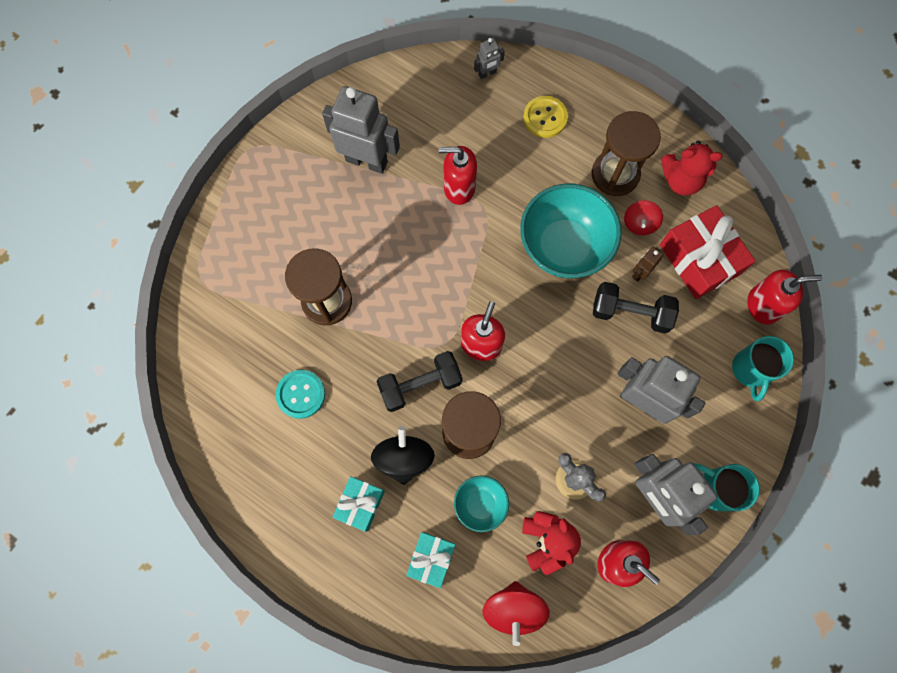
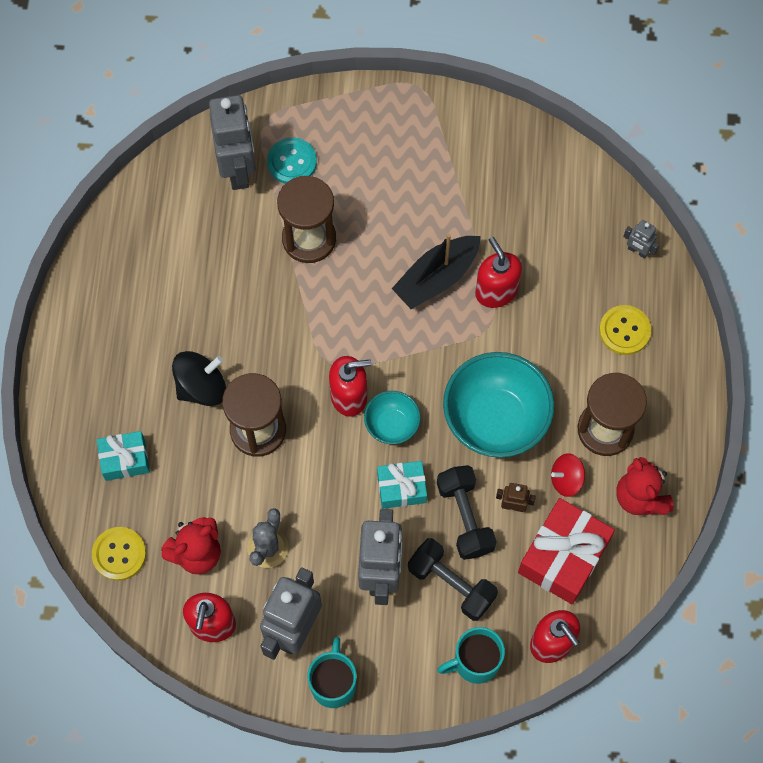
camera: 60 degrees right, 5 degrees down
(301, 394) = (209, 267): turquoise button -> turquoise button (292, 162)
(360, 504) = (139, 373): turquoise gift -> turquoise gift (401, 488)
(367, 161) = (470, 194): grey robot -> grey robot (238, 169)
(420, 385) = (278, 363): black dumbbell -> black dumbbell (451, 584)
(421, 224) = (437, 277): none -> black boat
(480, 504) = (197, 475): turquoise bowl -> turquoise bowl (392, 425)
(513, 609) = (119, 554): red spinning top -> yellow button

